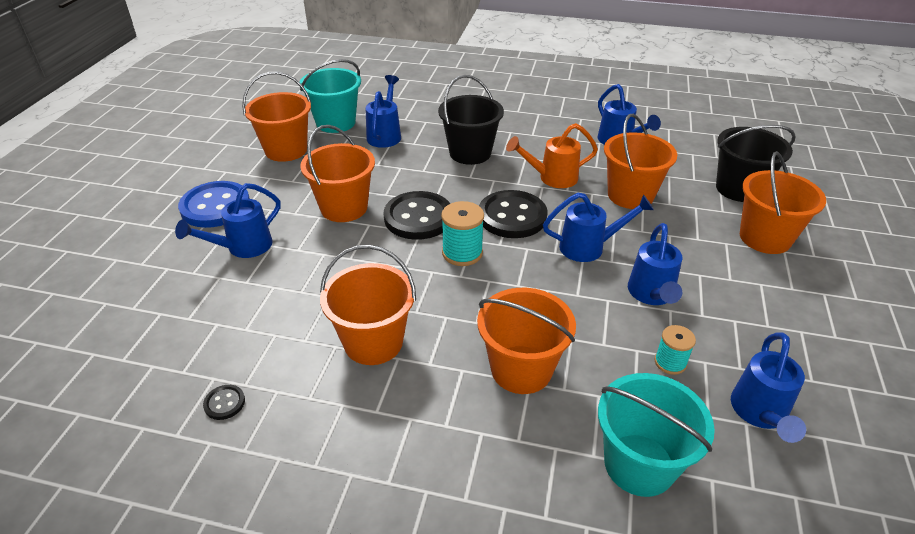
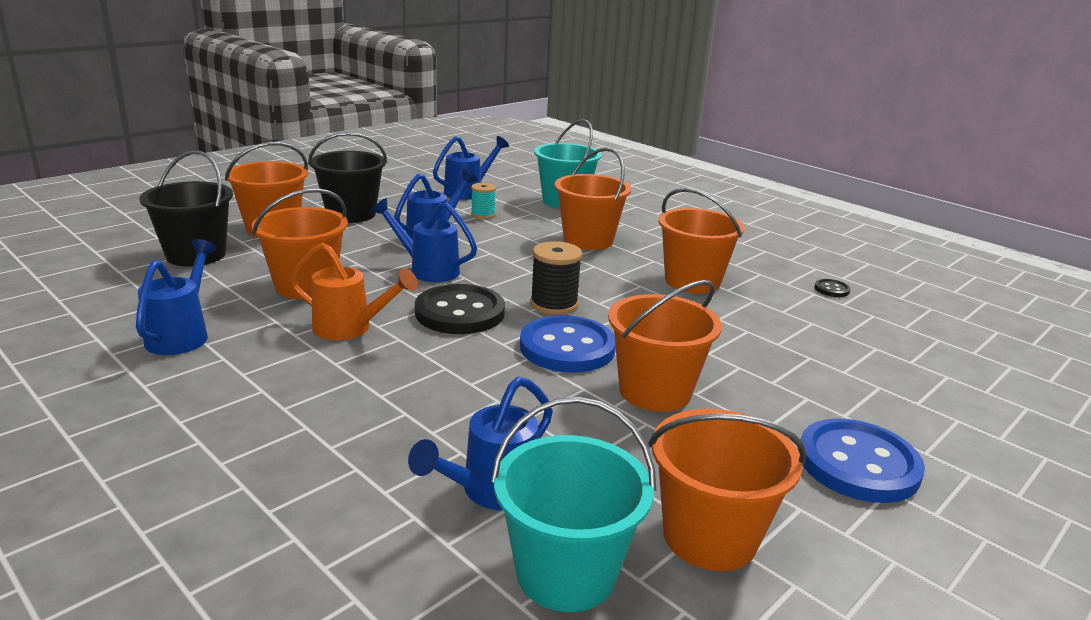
camera: 150 degrees left, 15 degrees down
(242, 248) = (813, 391): blue watering can -> none
(418, 217) = (567, 347): black button -> blue button
(462, 253) = (554, 304): turquoise spool -> black spool
(470, 153) = (397, 398): black bucket -> black bucket (351, 214)

